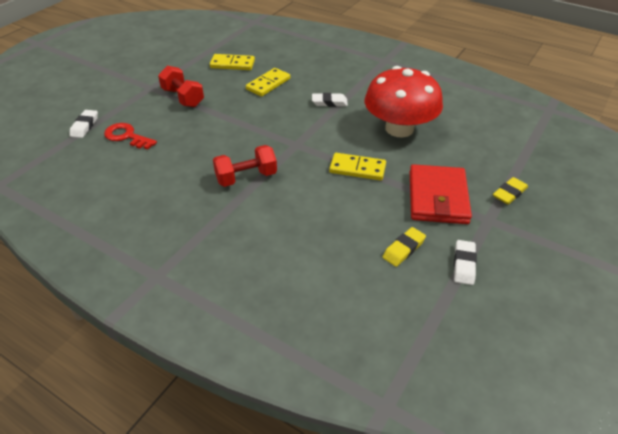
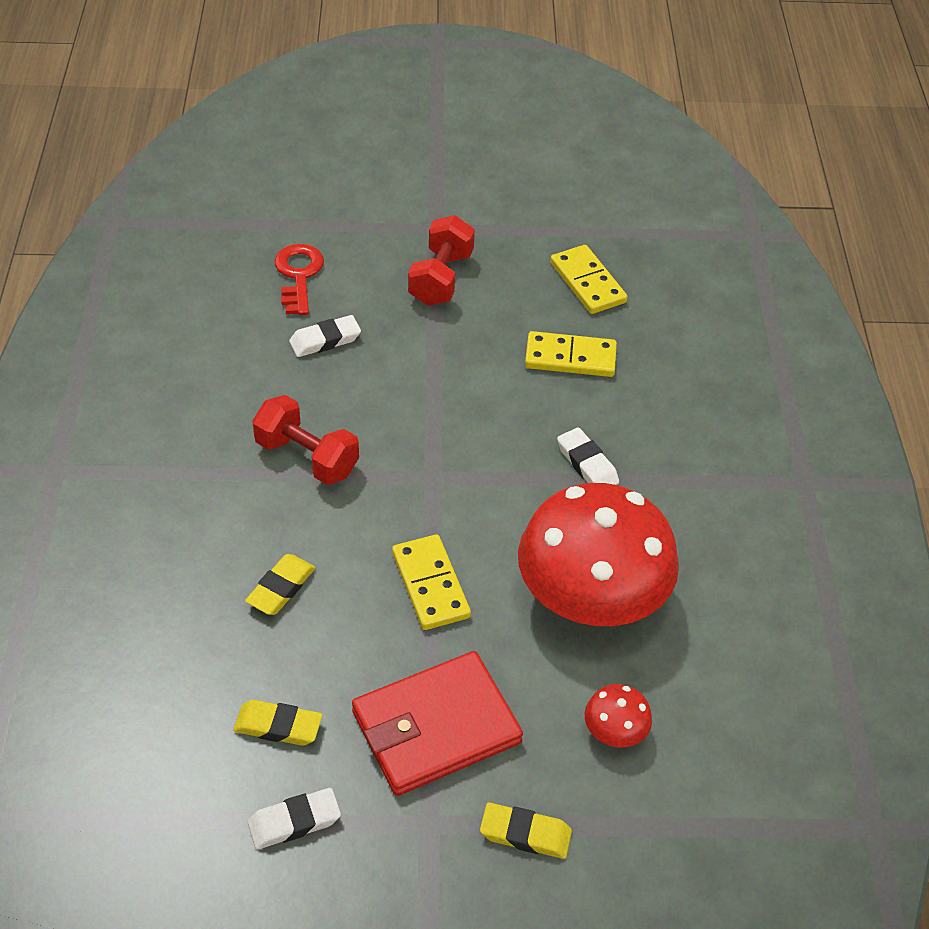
camera: 55 degrees right, 5 degrees up
(84, 126) = (286, 219): white eraser -> white eraser (325, 340)
(320, 216) = (281, 588): none -> yellow eraser
(471, 149) = (615, 731): none -> red mushroom

